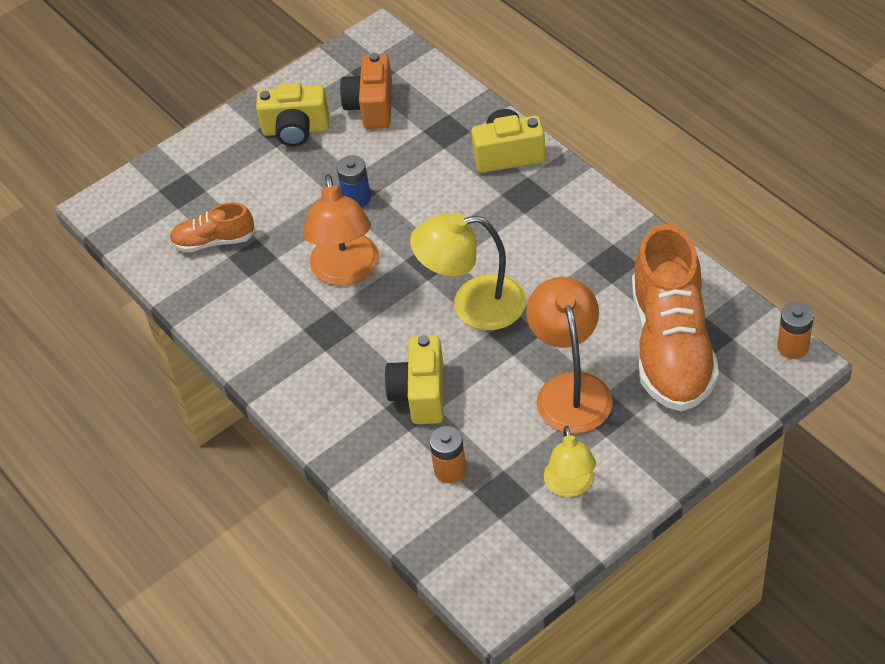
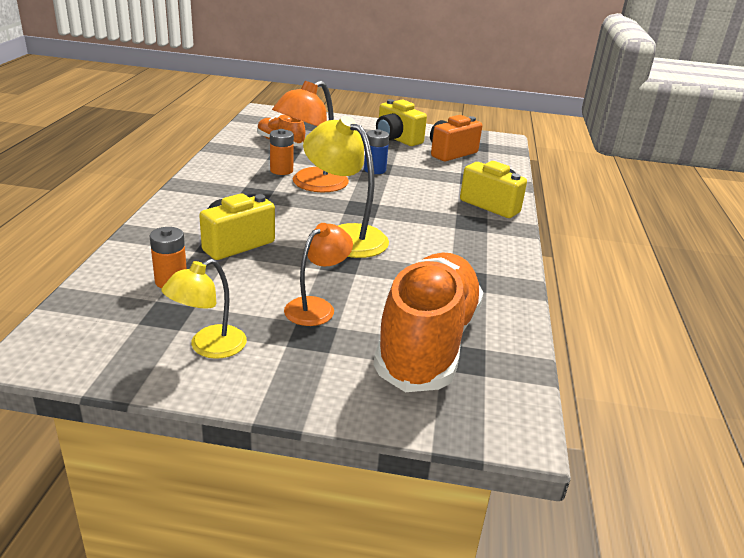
camera: 40 degrees right, 20 degrees down
(570, 389) = (317, 307): orange lamp -> orange lamp, size x0.64
(671, 346) = (428, 342): orange shoe -> orange shoe turned 150 degrees clockwise
(792, 347) = (528, 420): orange battery -> orange battery (281, 170)

